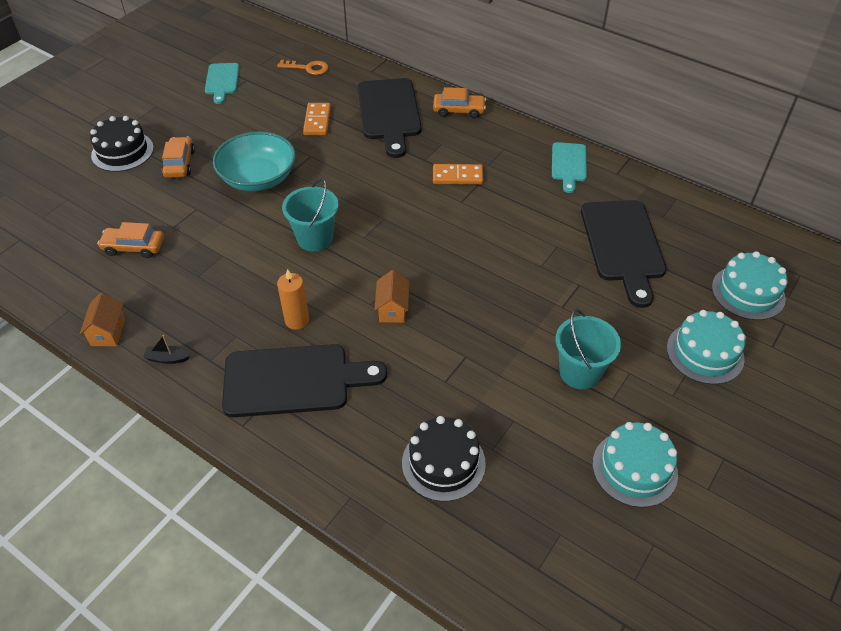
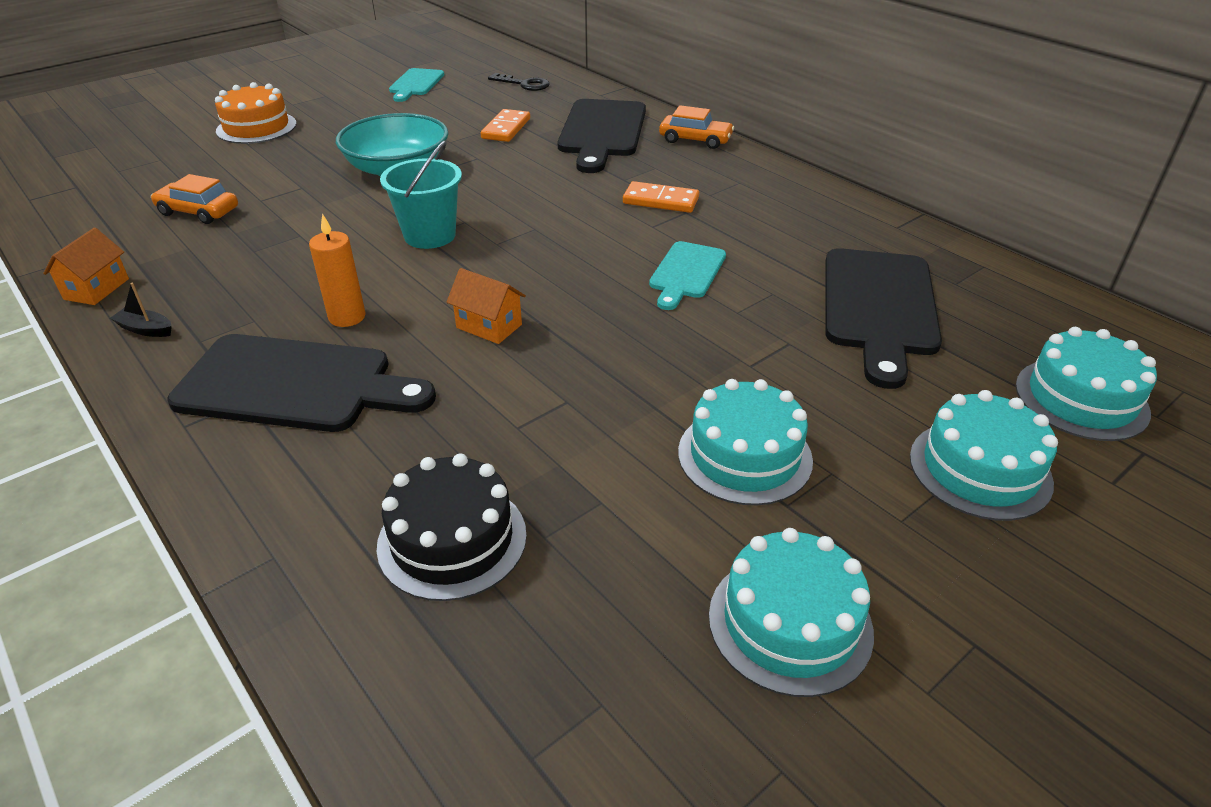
camera: 15 degrees right, 10 degrees down
(122, 151) = (256, 127): black cake -> orange cake
(179, 163) = (313, 145): orange car -> none
(308, 68) = (524, 84): orange key -> black key
(392, 309) = (489, 326): orange house -> orange house turned 75 degrees counterclockwise
(568, 164) = (827, 209): turquoise cutting board -> turquoise cutting board (686, 273)
(580, 372) = (744, 456): turquoise bucket -> turquoise cake

